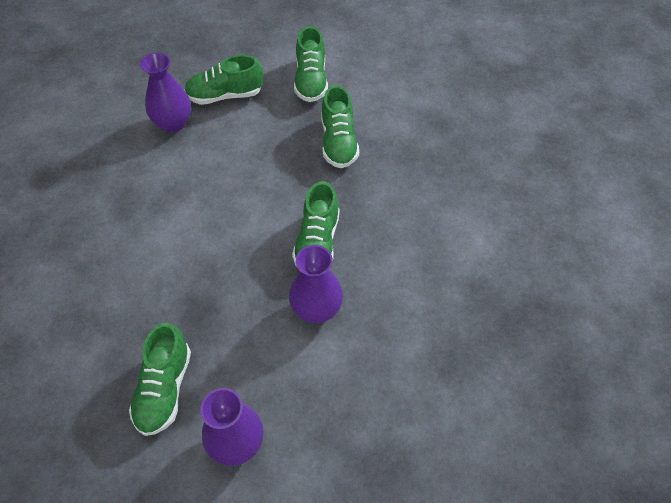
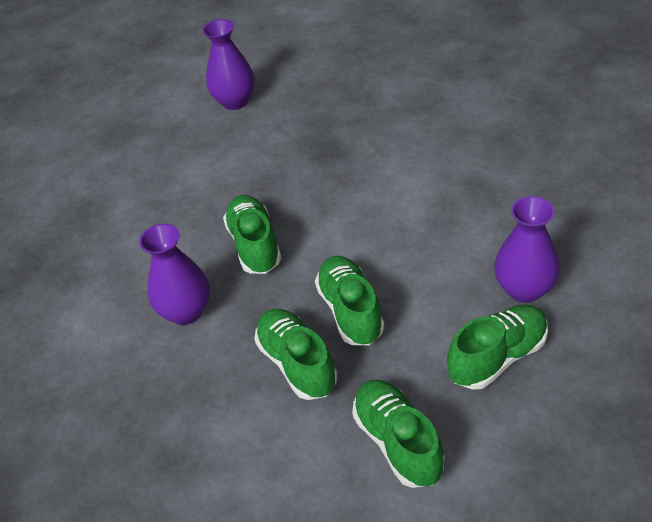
camera: 160 degrees right, 10 degrees down
(164, 389) = (312, 102): green shoe -> green shoe (350, 311)
(316, 309) = (222, 195): purple vase -> purple vase (186, 311)

